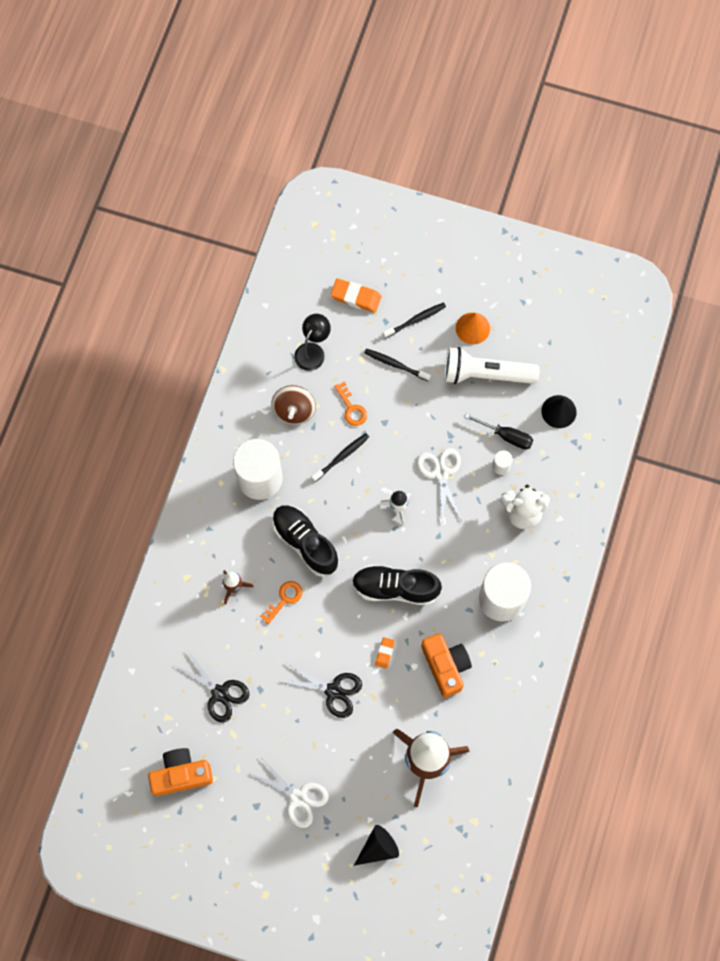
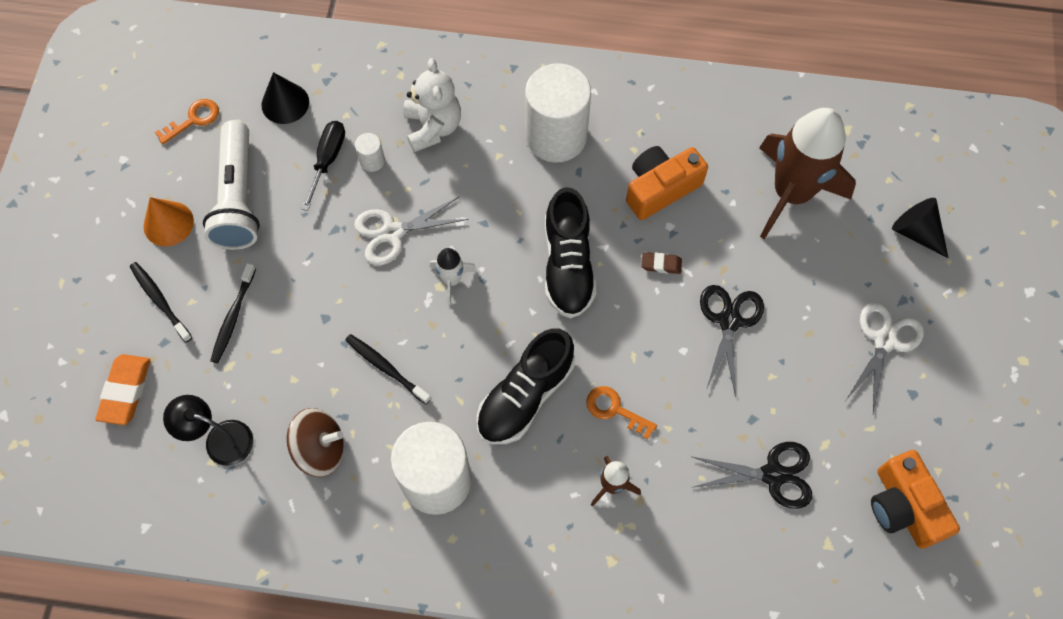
camera: 100 degrees left, 5 degrees down
(220, 693) = (773, 475): black scissors -> black scissors turned 60 degrees clockwise
(351, 408) = (308, 367): orange key -> orange key (193, 119)
(384, 653) = (661, 264): orange eraser -> brown eraser

